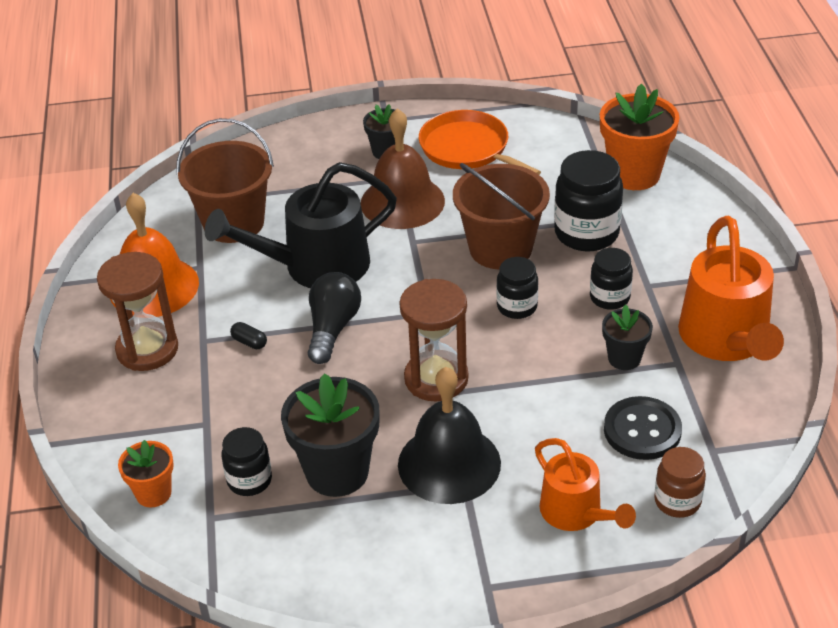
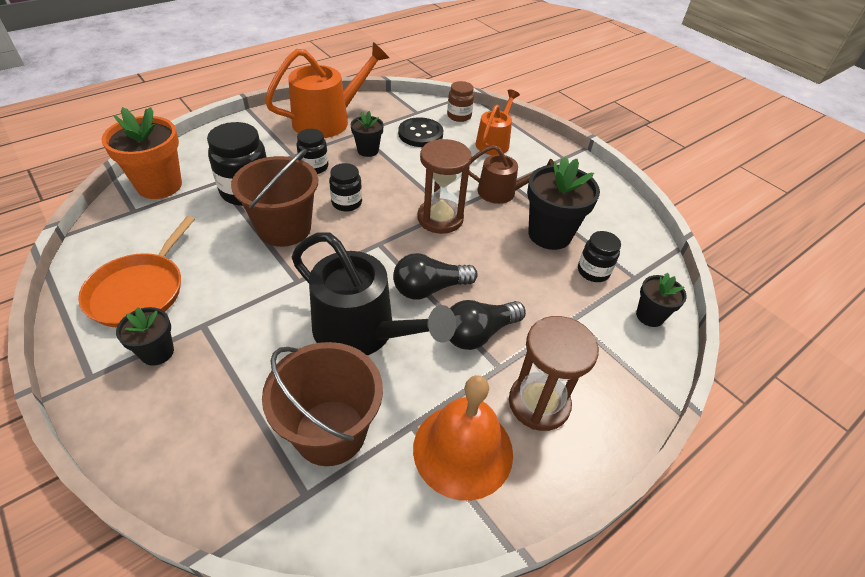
camera: 125 degrees left, 5 degrees up
(153, 493) = (649, 316): orange flower pot -> black flower pot
(249, 342) = (479, 333): black capsule -> black light bulb
(402, 202) = (242, 307): brown bell -> none
(449, 463) = (502, 192): black bell -> brown watering can

